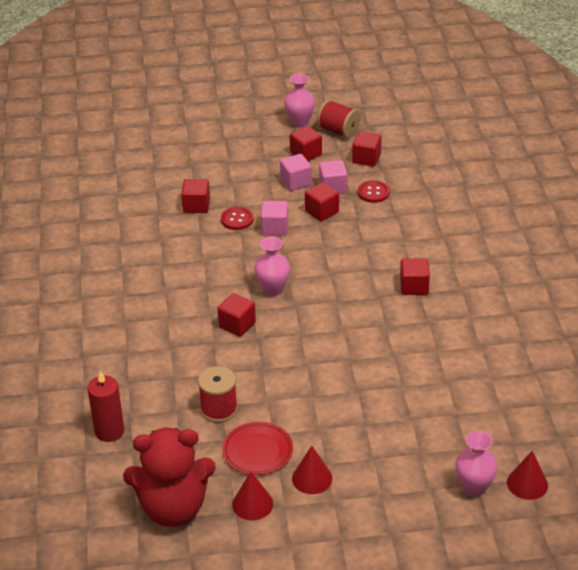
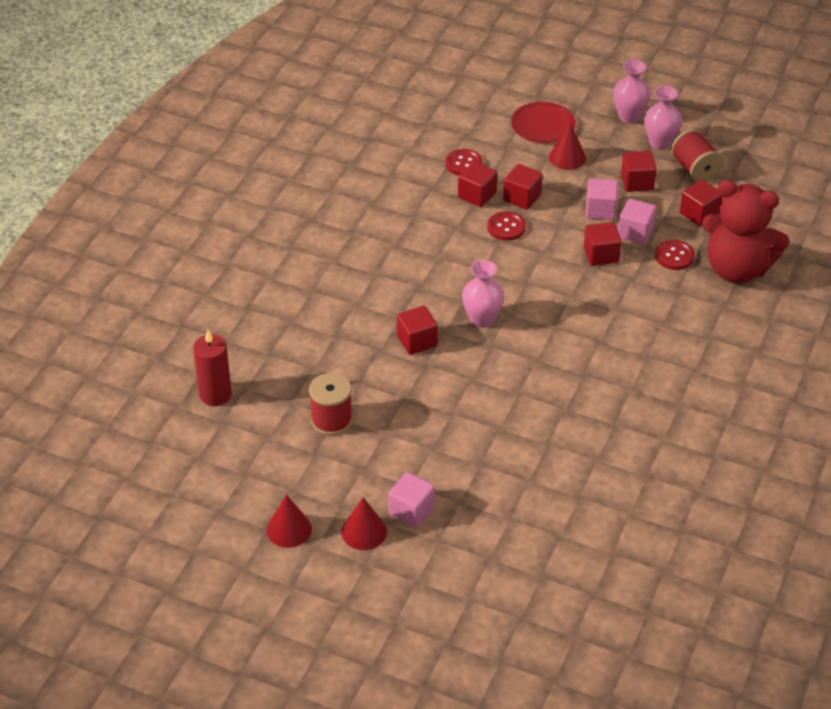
camera: 30 degrees right, 5 degrees up
(168, 188) = (463, 164): none -> red button
(173, 508) = (215, 498): red teddy bear -> red teddy bear (736, 269)
(257, 451) = (335, 479): red plate -> red plate (543, 125)
(274, 228) = (537, 253): pink cube -> pink cube (411, 510)
(414, 287) = (630, 380): red cube -> red cube (522, 198)
(474, 488) = (514, 620): pink vase -> pink vase (629, 116)
(527, 483) = (572, 643): red cone -> red cone (567, 157)

